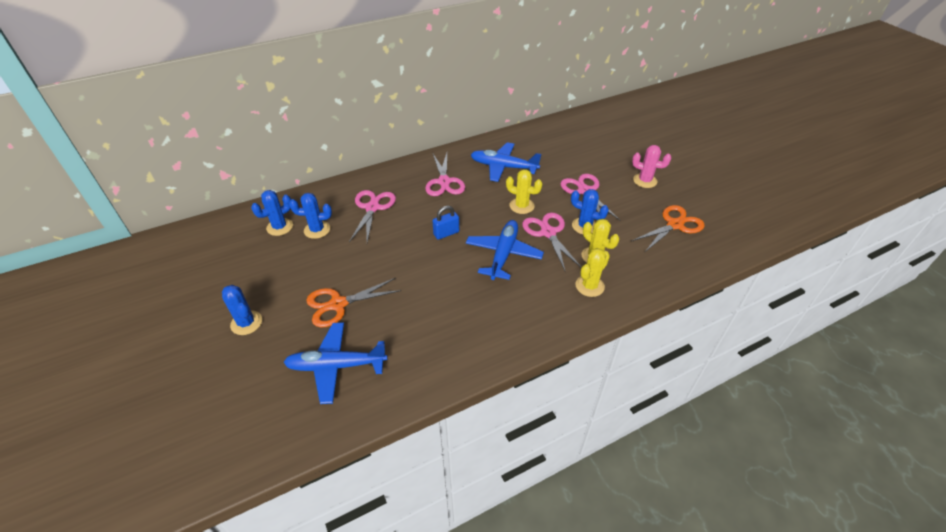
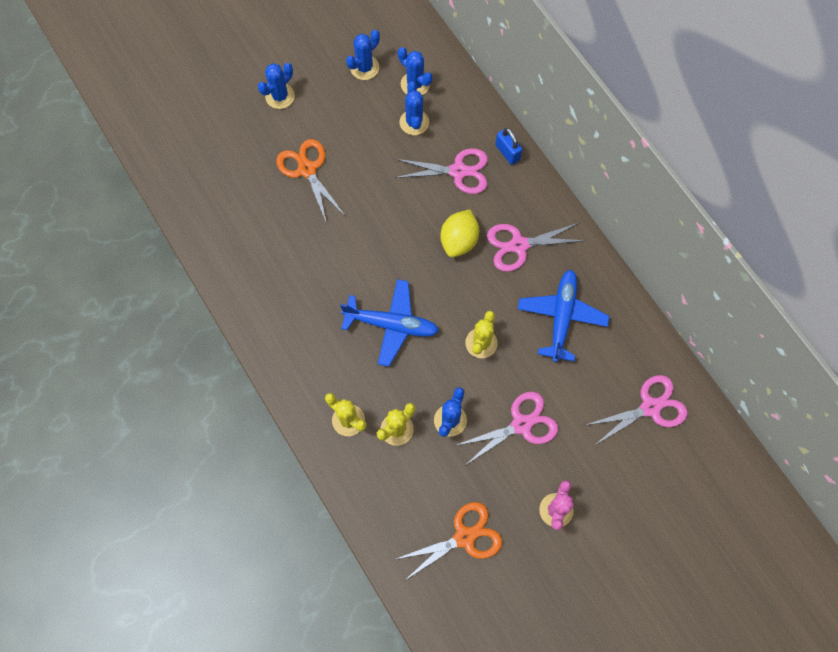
camera: 85 degrees right, 25 degrees up
(246, 258) = (364, 67): none -> blue cactus
(336, 366) = (234, 185): blue plane -> none
(434, 211) = (459, 241): none -> yellow lemon
(446, 233) = (421, 259): blue padlock -> blue padlock (507, 152)
(548, 233) = (433, 375): pink scissors -> pink scissors (650, 407)
(674, 225) = (464, 537): orange scissors -> orange scissors turned 75 degrees counterclockwise

